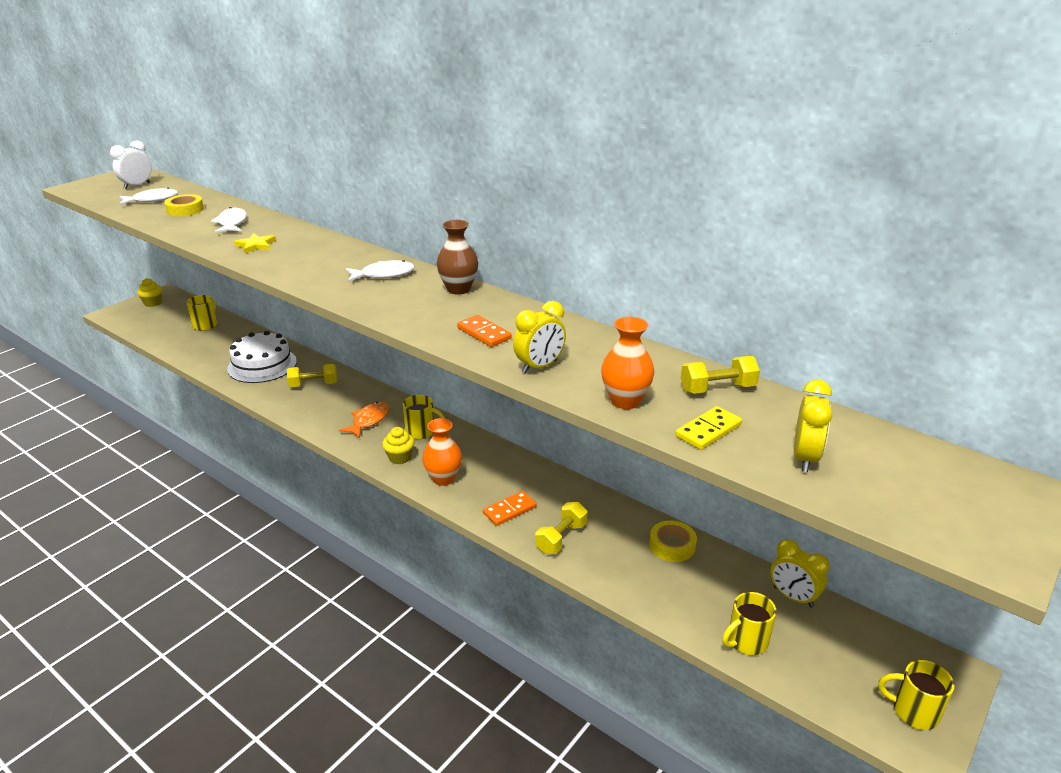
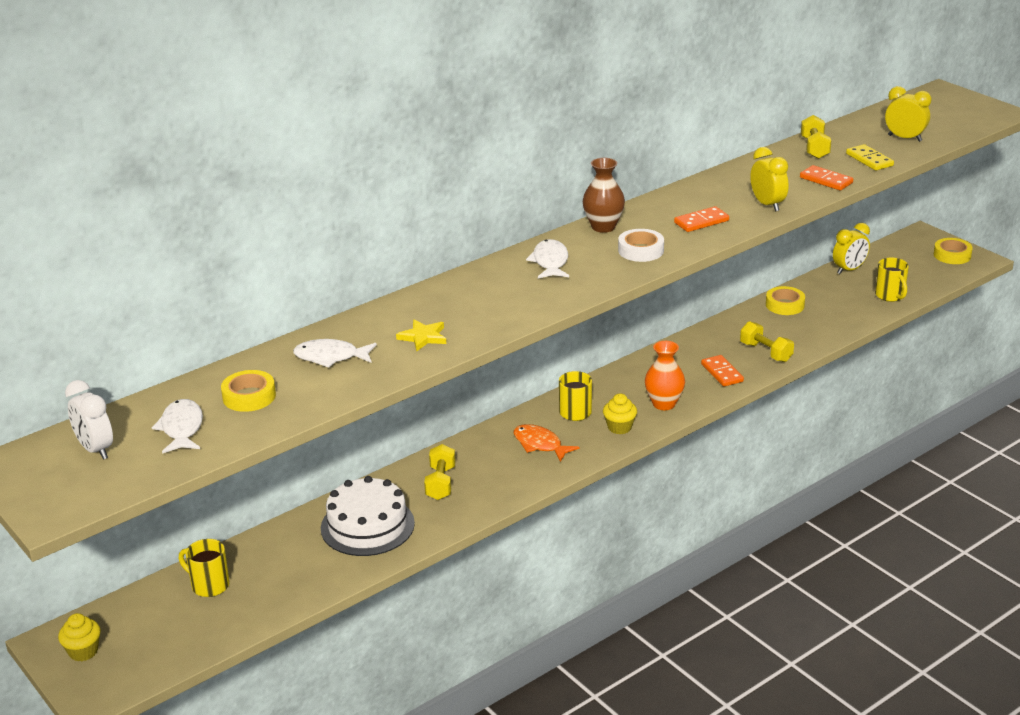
camera: 75 degrees left, 0 degrees up
(412, 309) = (641, 250): none -> white tape
(625, 401) = (826, 180): orange vase -> orange domino
(913, 711) = (952, 255): yellow mug -> yellow tape

